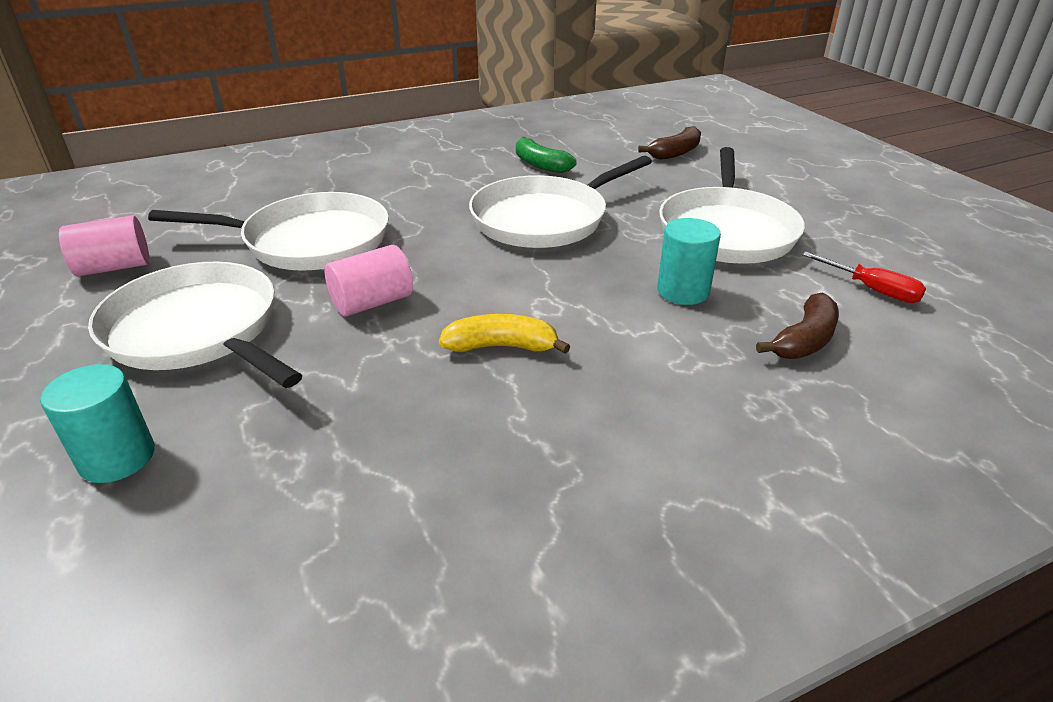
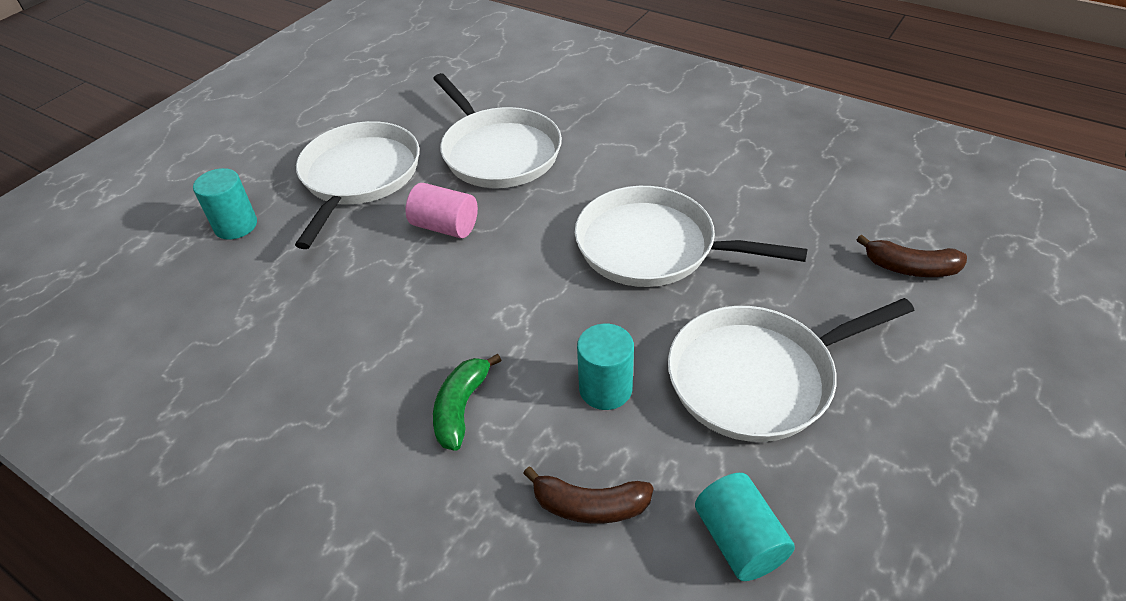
camera: 60 degrees right, 10 degrees up
(114, 267) = (399, 102): pink cylinder -> none
(502, 346) = (439, 317): yellow banana -> none
(540, 164) = (760, 192): green banana -> green banana (461, 408)
(873, 290) = (739, 540): red screwdriver -> turquoise cylinder

